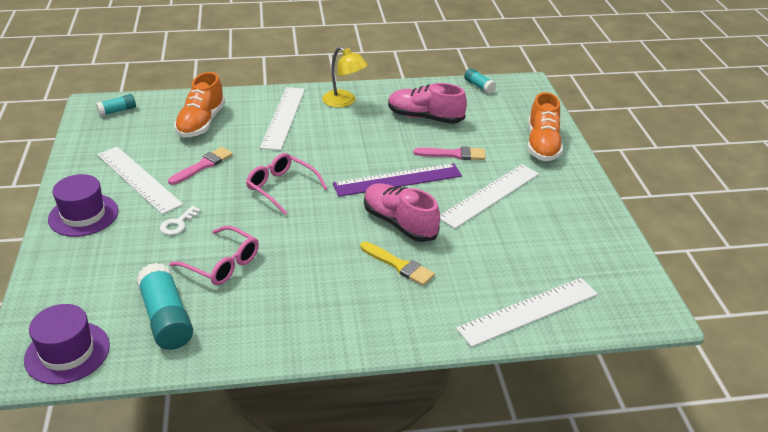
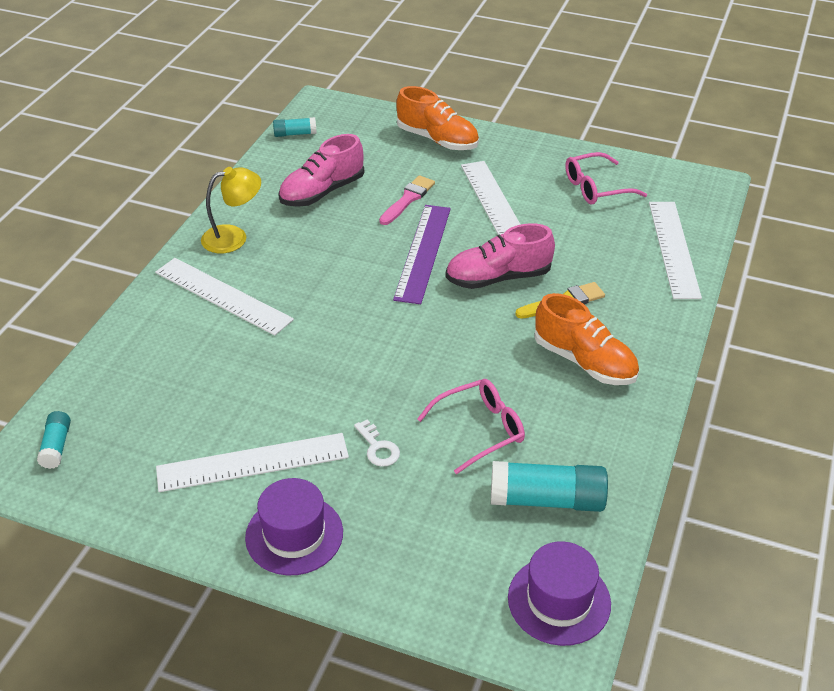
camera: 60 degrees left, 5 degrees up
(201, 123) = (168, 370): orange shoe -> orange shoe (584, 361)
(203, 165) = (271, 394): pink brush -> none
(281, 188) = (370, 342): pink glasses -> pink glasses (596, 188)

